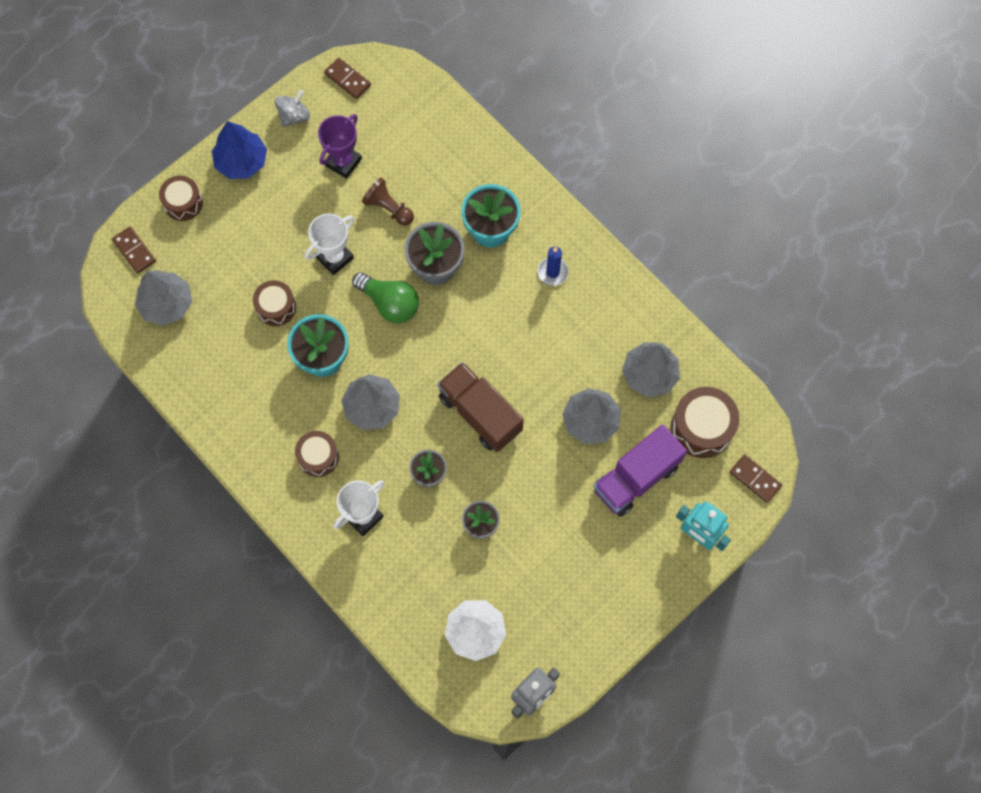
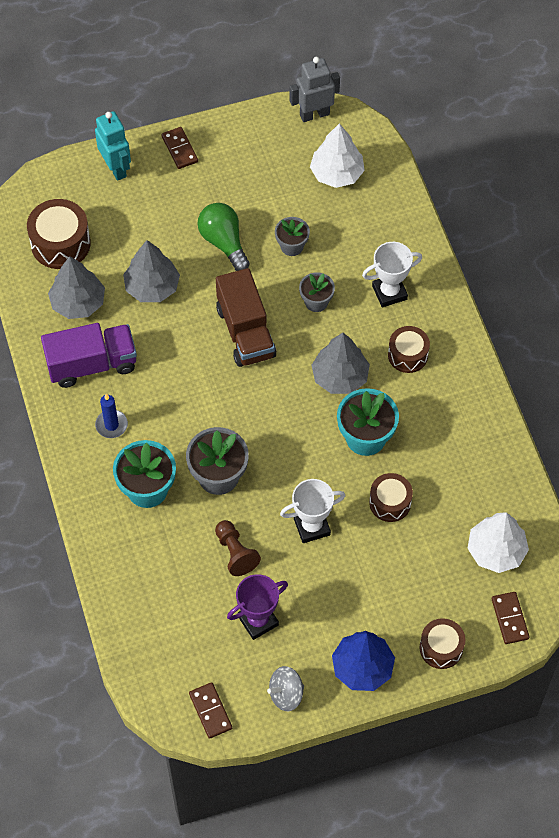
camera: 155 degrees left, 10 degrees down
(166, 304) = (496, 551): grey tree -> white tree
(390, 303) = (279, 461): green light bulb -> green light bulb (224, 242)
(636, 478) = (140, 229): purple truck -> purple truck (92, 364)
(755, 479) = (42, 189): brown domino -> brown domino (179, 149)

